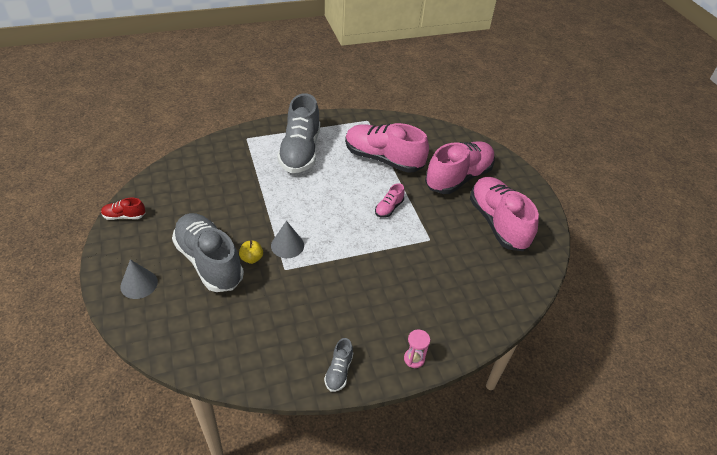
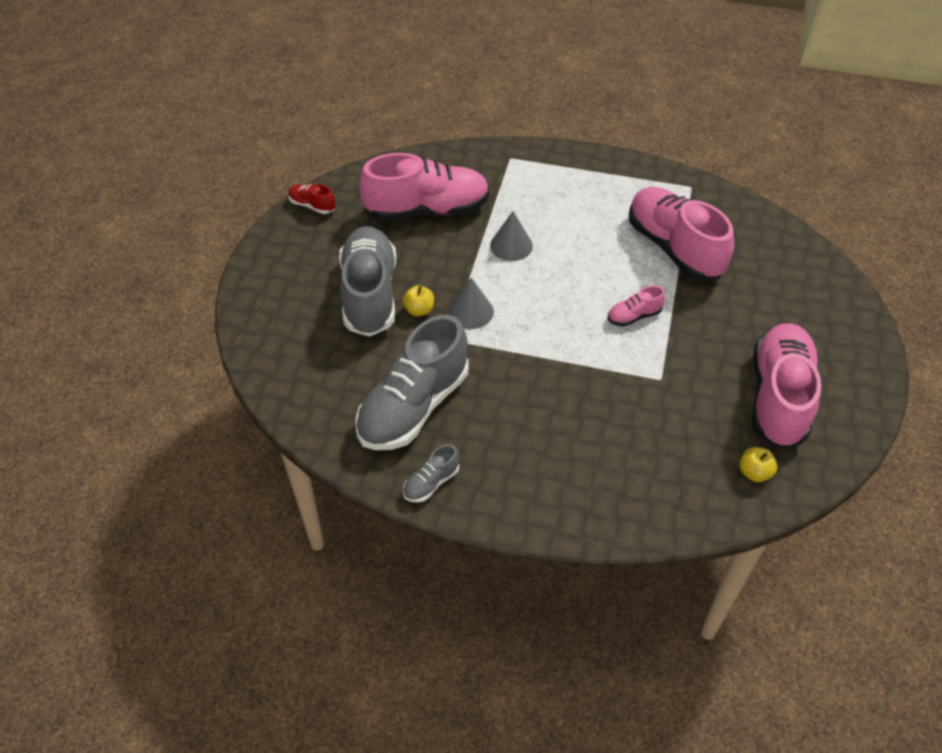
camera: 35 degrees right, 5 degrees up
(139, 284) = (281, 289): grey cone -> grey cone (511, 245)
(300, 151) = (567, 198): grey shoe -> grey shoe (414, 406)
(414, 359) = (530, 512): pink hourglass -> none
(458, 178) = (767, 313): pink shoe -> pink shoe (427, 210)
(516, 272) = (754, 472): none -> yellow apple

